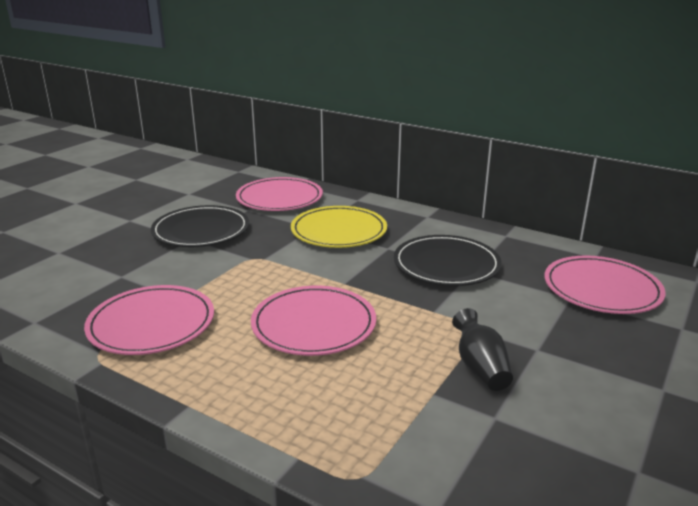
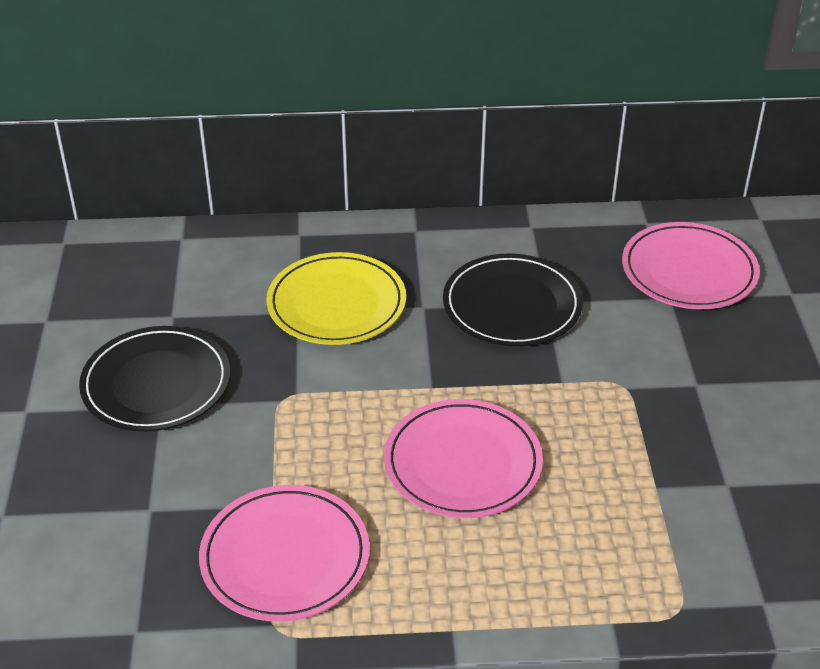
camera: 35 degrees left, 15 degrees up
(279, 198) = (192, 275): pink plate -> none
(480, 368) = (668, 434): black vase -> none

